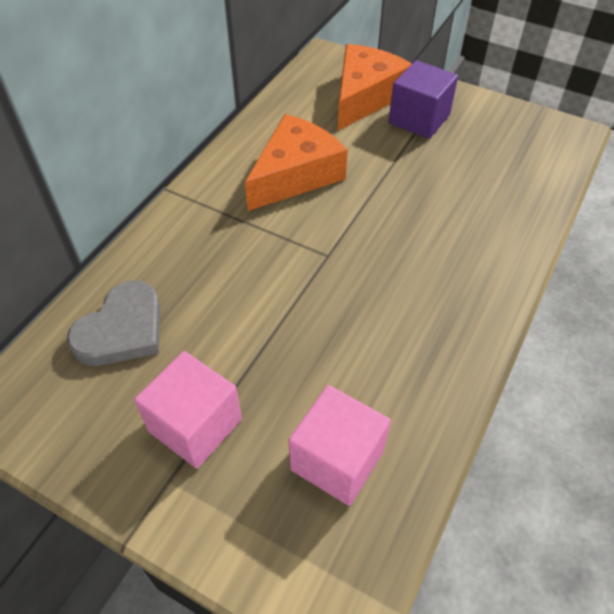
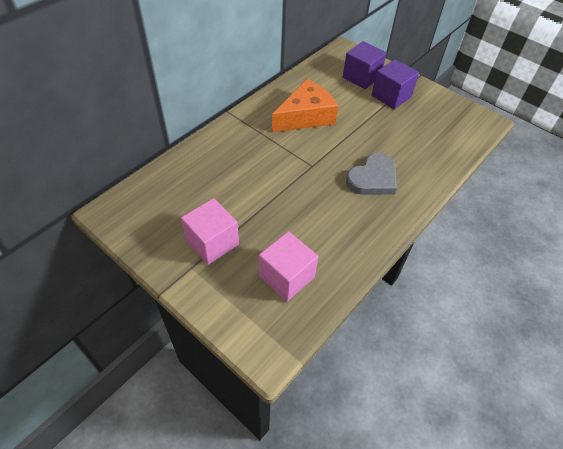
camera: 10 degrees right, 0 degrees up
(122, 329) = (184, 184): grey heart -> grey heart (373, 178)
(365, 97) = (361, 77): orange cheese -> purple cube

